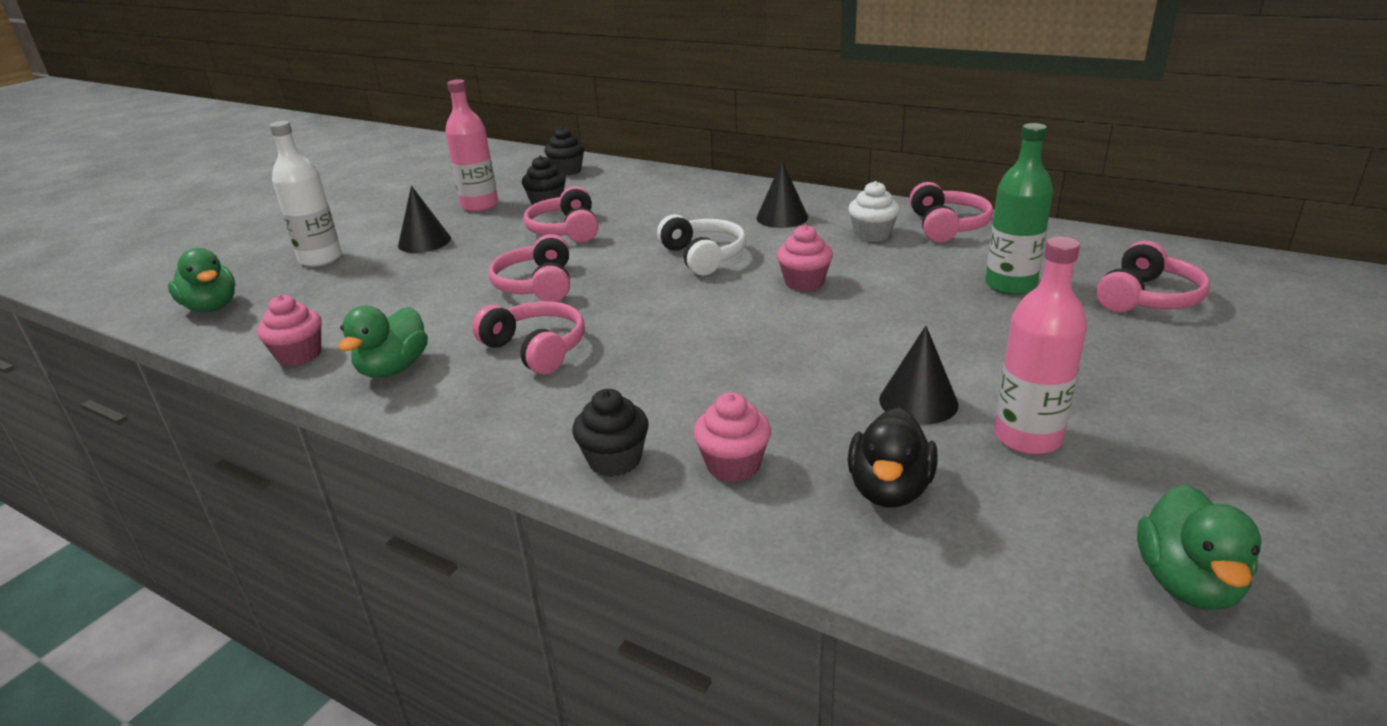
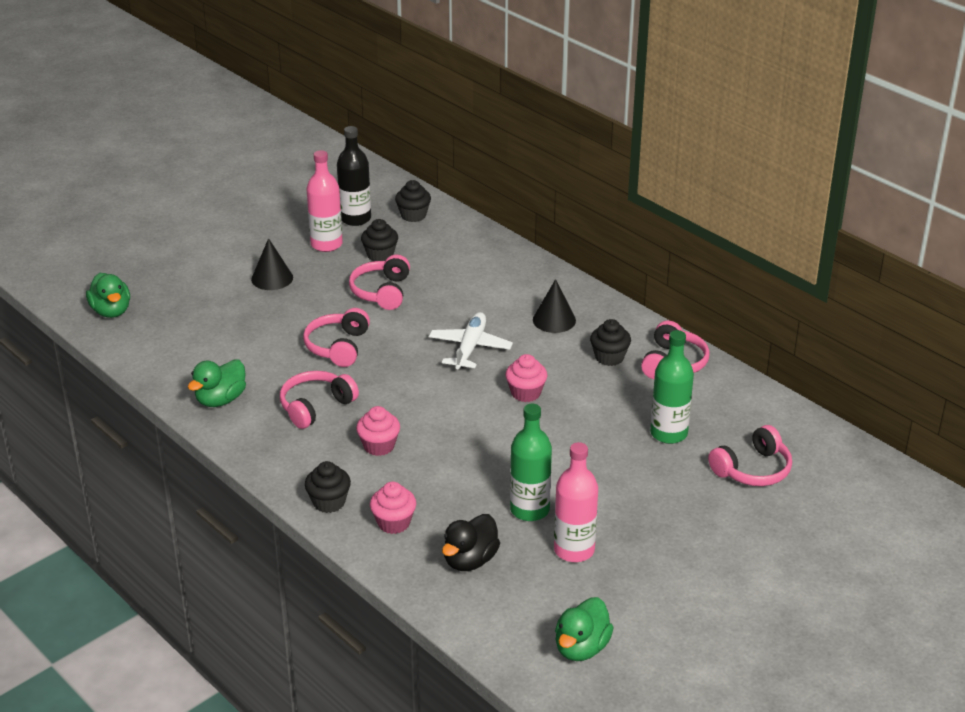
camera: 15 degrees right, 5 degrees up
(299, 355) = (164, 372): pink cupcake -> pink cupcake (379, 446)
(320, 259) = (192, 278): white bottle -> none
(504, 183) = (355, 218): none -> black bottle
(536, 349) = (315, 406): pink headphones -> pink headphones turned 105 degrees counterclockwise
(703, 256) = (470, 348): white headphones -> white plane
(872, 235) = (609, 357): white cupcake -> black cupcake
(918, 402) = (529, 509): black cone -> green bottle

